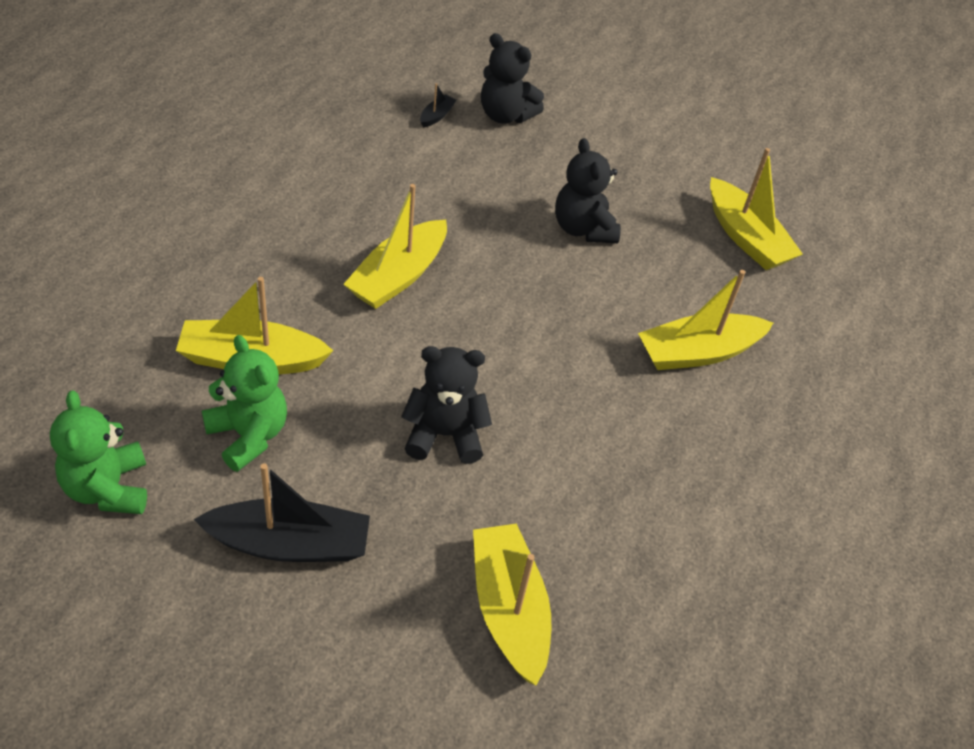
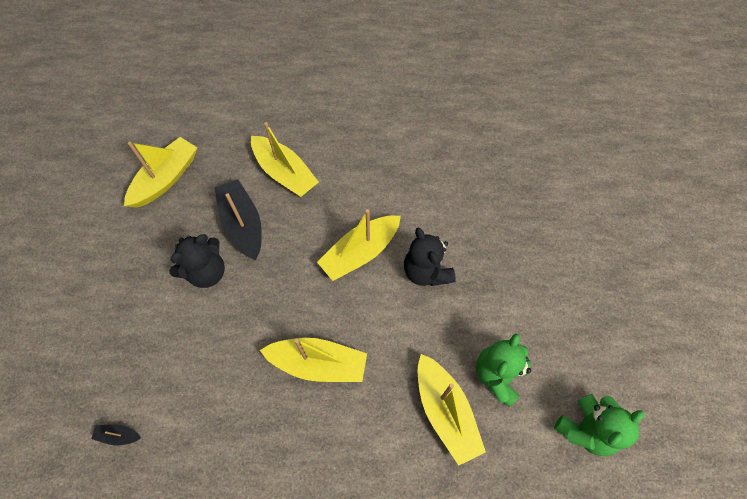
camera: 110 degrees left, 15 degrees up
(289, 544) = (544, 309): black boat -> black boat (243, 224)
(505, 115) = (94, 382): black teddy bear -> none
(509, 609) = (504, 195): yellow boat -> yellow boat (360, 252)

